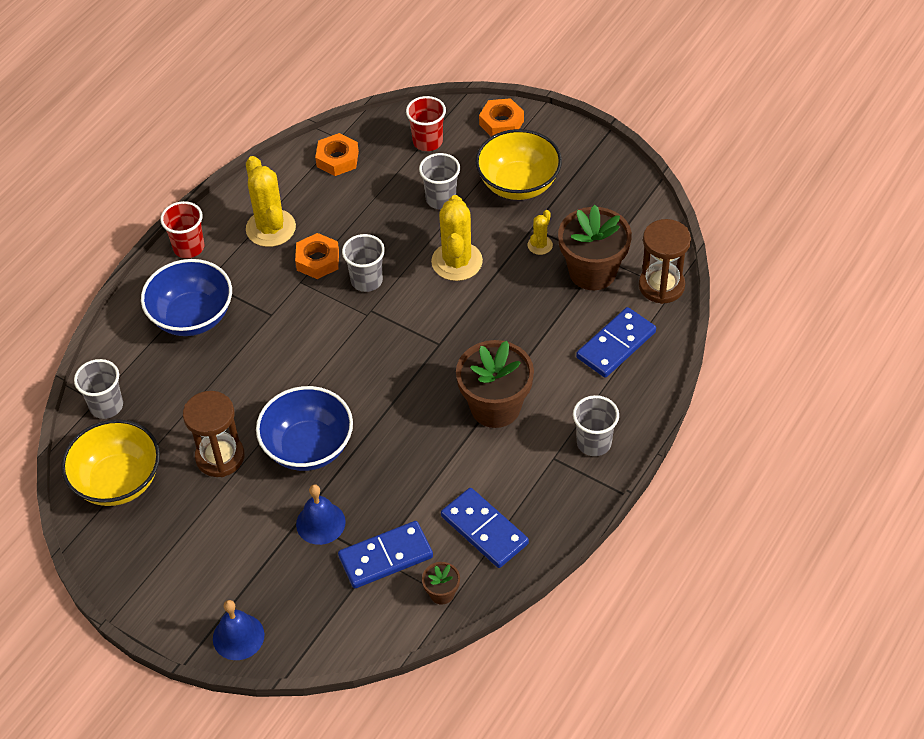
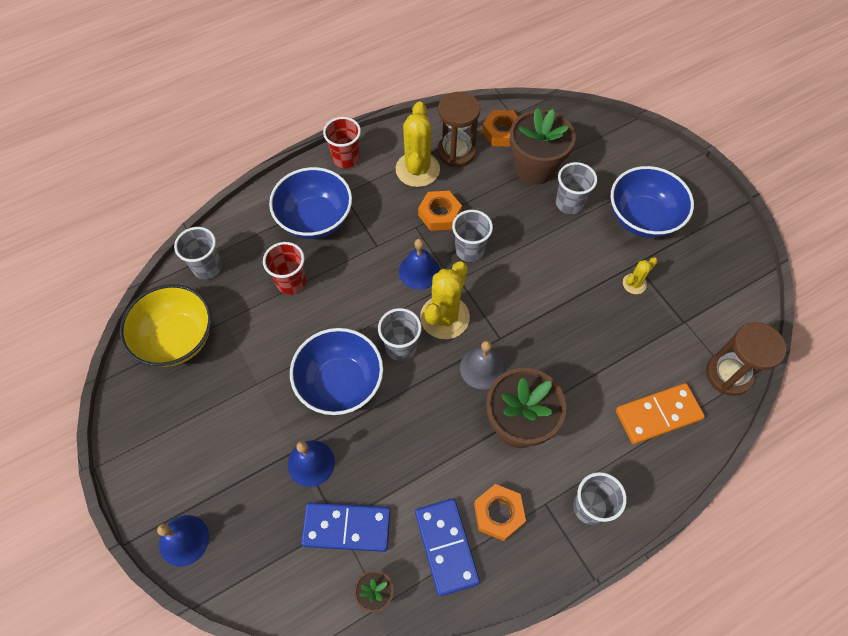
camera: 25 degrees right, 10 degrees up
(220, 457) = (266, 356): brown hourglass -> brown hourglass (456, 152)
(327, 319) = (419, 271): none -> blue bell
(348, 392) = (401, 347): none -> grey cup
(427, 141) = (583, 147): red cup -> red cup (291, 282)
(436, 376) = (482, 368): none -> grey bell
(457, 261) = (554, 267): yellow cactus -> yellow cactus (444, 317)
(501, 123) = (654, 156): orange nut -> orange nut (498, 513)
(518, 184) = (642, 218): yellow bowl -> blue bowl
(592, 272) = (670, 331): brown flower pot -> brown flower pot (535, 168)
(616, 345) = (658, 415): blue domino -> orange domino

